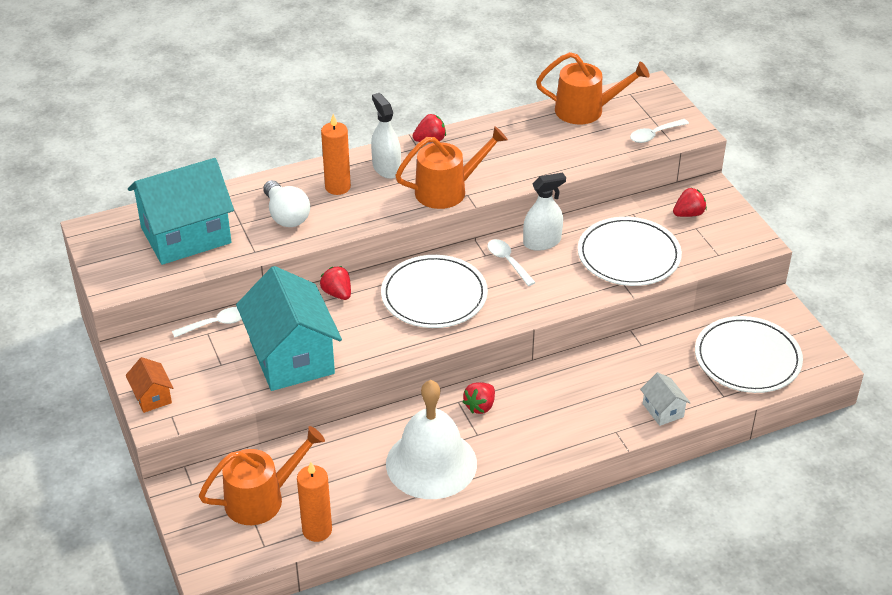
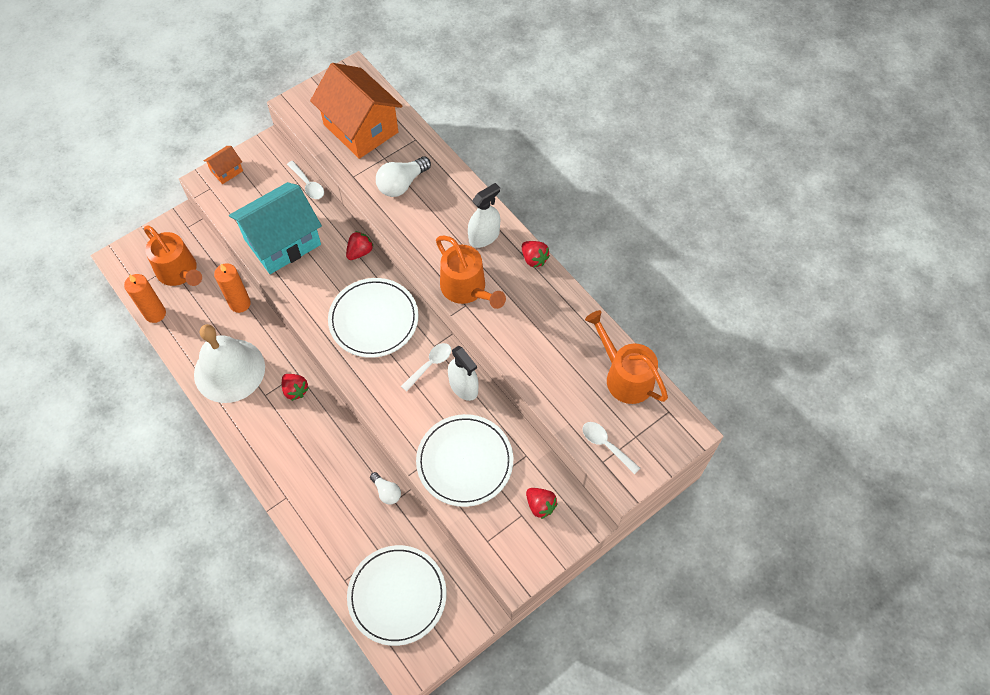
camera: 75 degrees right, 20 degrees up
(186, 235) = (361, 128): turquoise house -> orange house
(337, 187) = (448, 209): orange candle -> orange candle (240, 303)
(480, 406) = (295, 390): red strawberry -> red strawberry turned 150 degrees counterclockwise
(585, 110) = (625, 376): orange watering can -> orange watering can turned 150 degrees clockwise
(629, 348) = (387, 492): none -> white light bulb
(663, 410) = (317, 531): white house -> none

